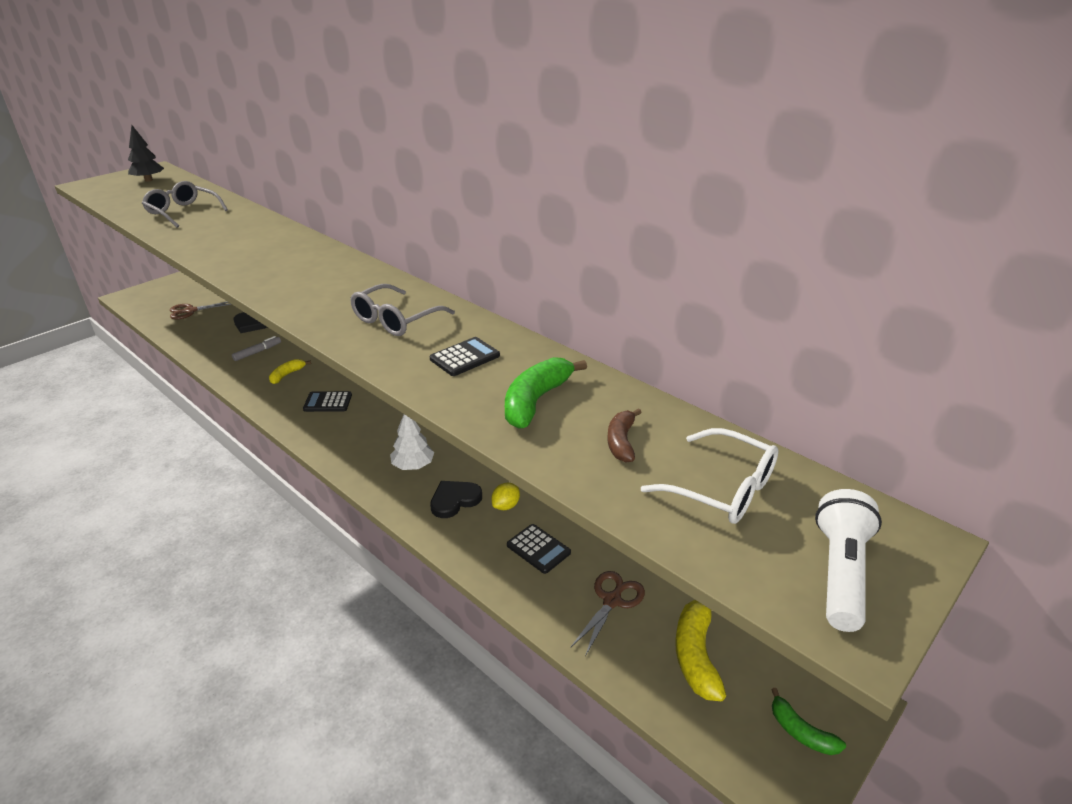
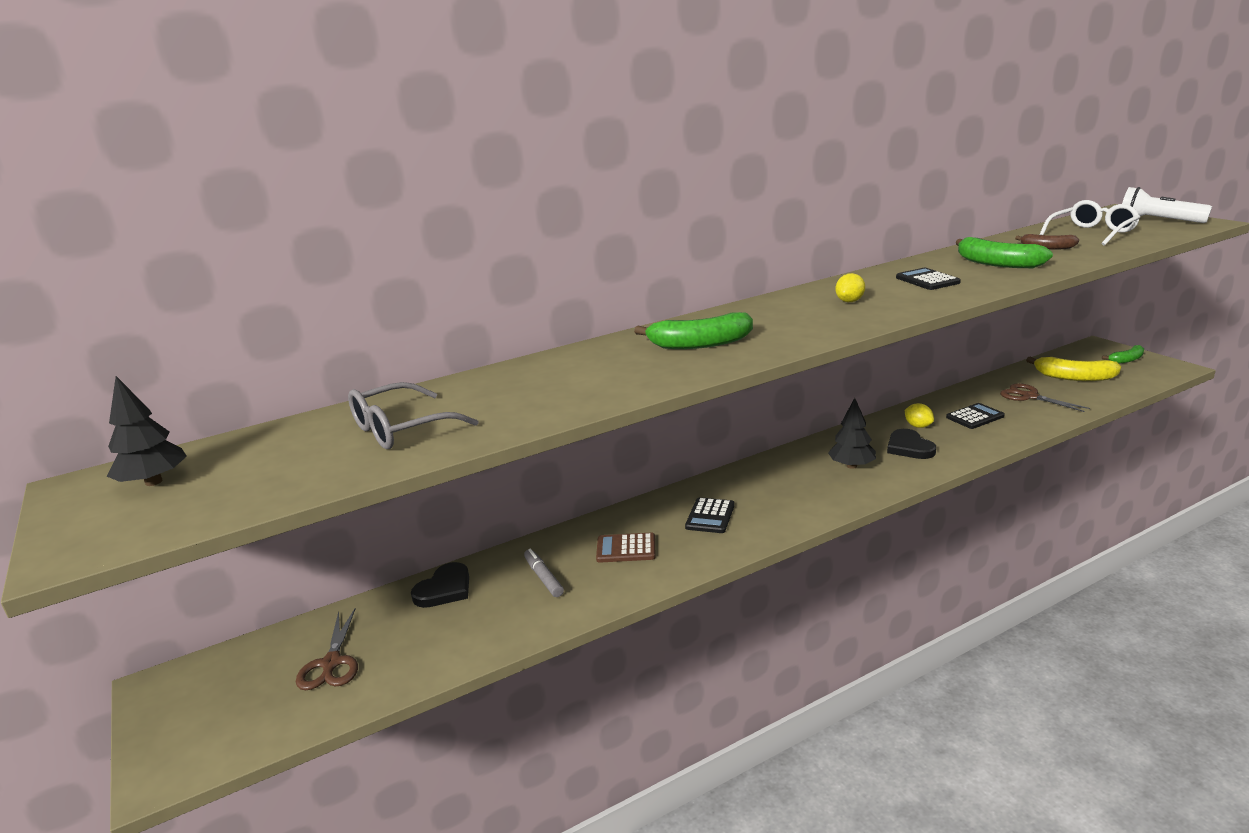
camera: 70 degrees left, 10 degrees down
(287, 375) = (626, 549): yellow banana -> brown calculator
(296, 270) = (700, 344): none -> green banana
(395, 320) = (849, 301): grey glasses -> yellow lemon
(413, 465) = (851, 466): white tree -> black tree

